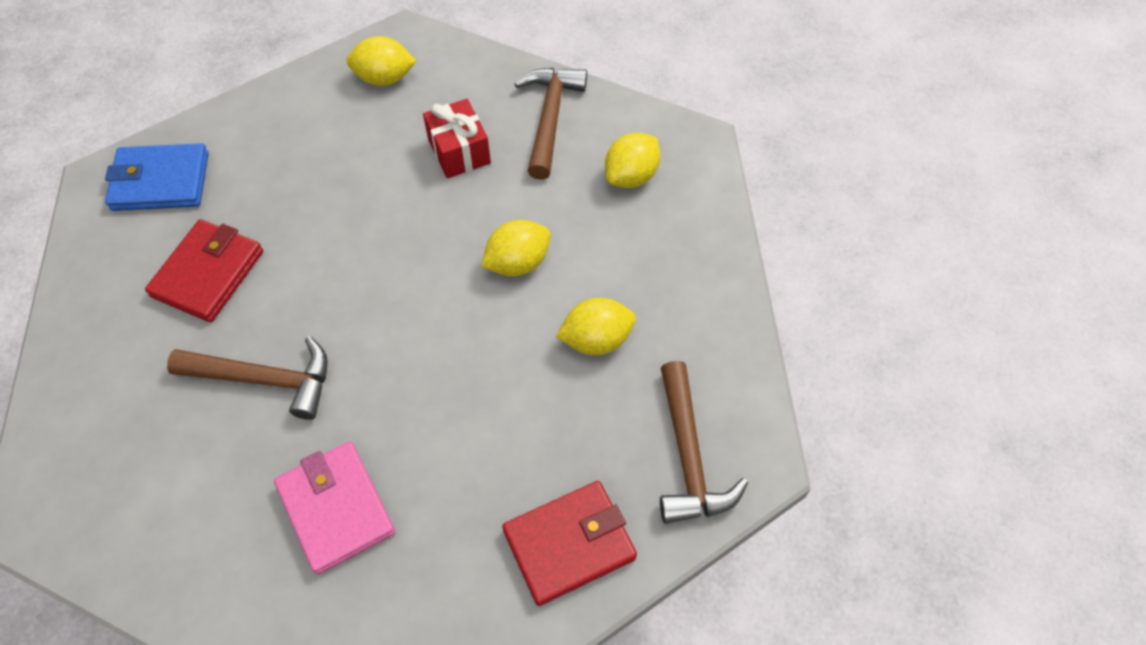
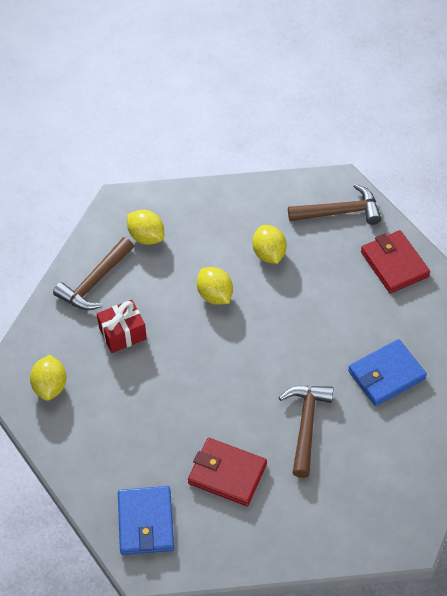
camera: 90 degrees left, 5 degrees down
(336, 508) = (386, 375): pink wallet -> blue wallet
(550, 118) = (94, 282): brown hammer -> brown hammer turned 60 degrees counterclockwise

